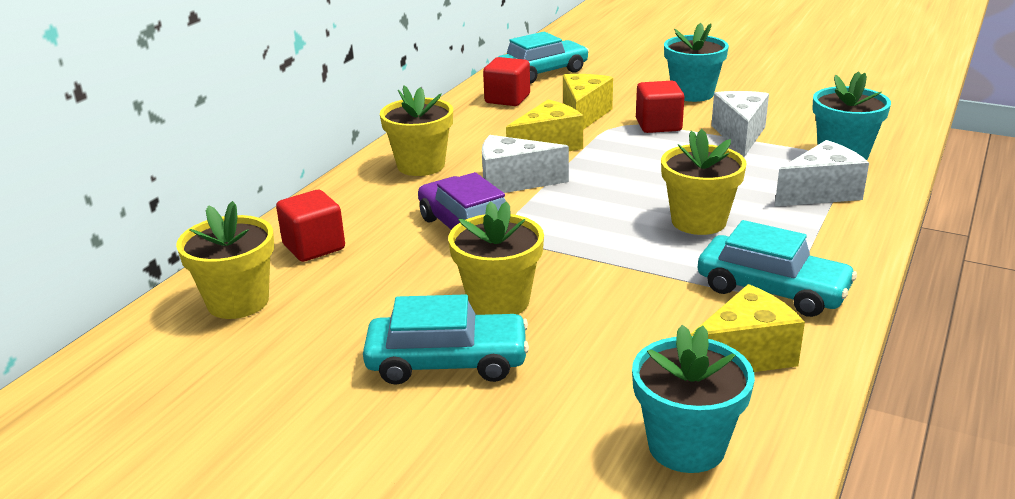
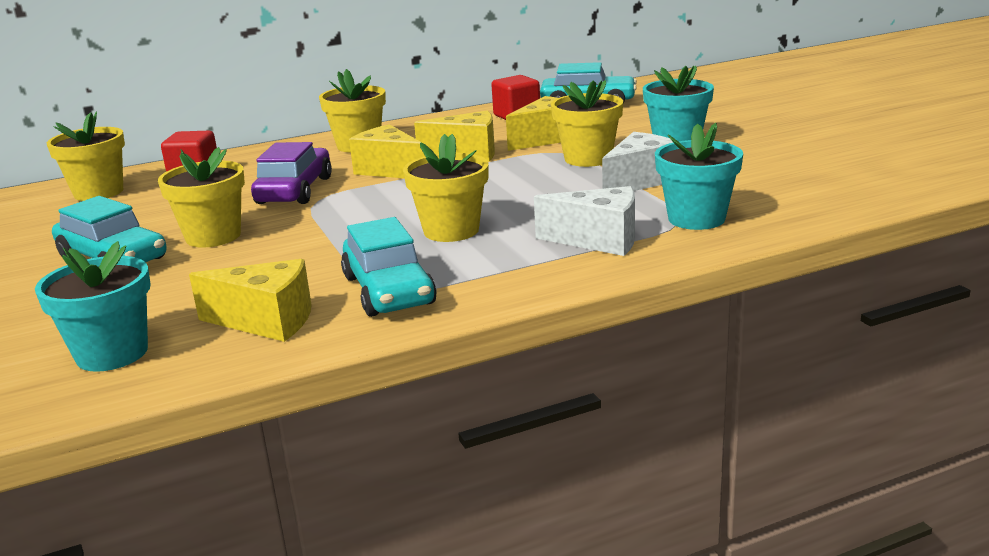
camera: 40 degrees right, 5 degrees down
(513, 182) = (389, 170): white cheese -> yellow cheese
(658, 125) = (588, 159): red cube -> yellow flower pot

